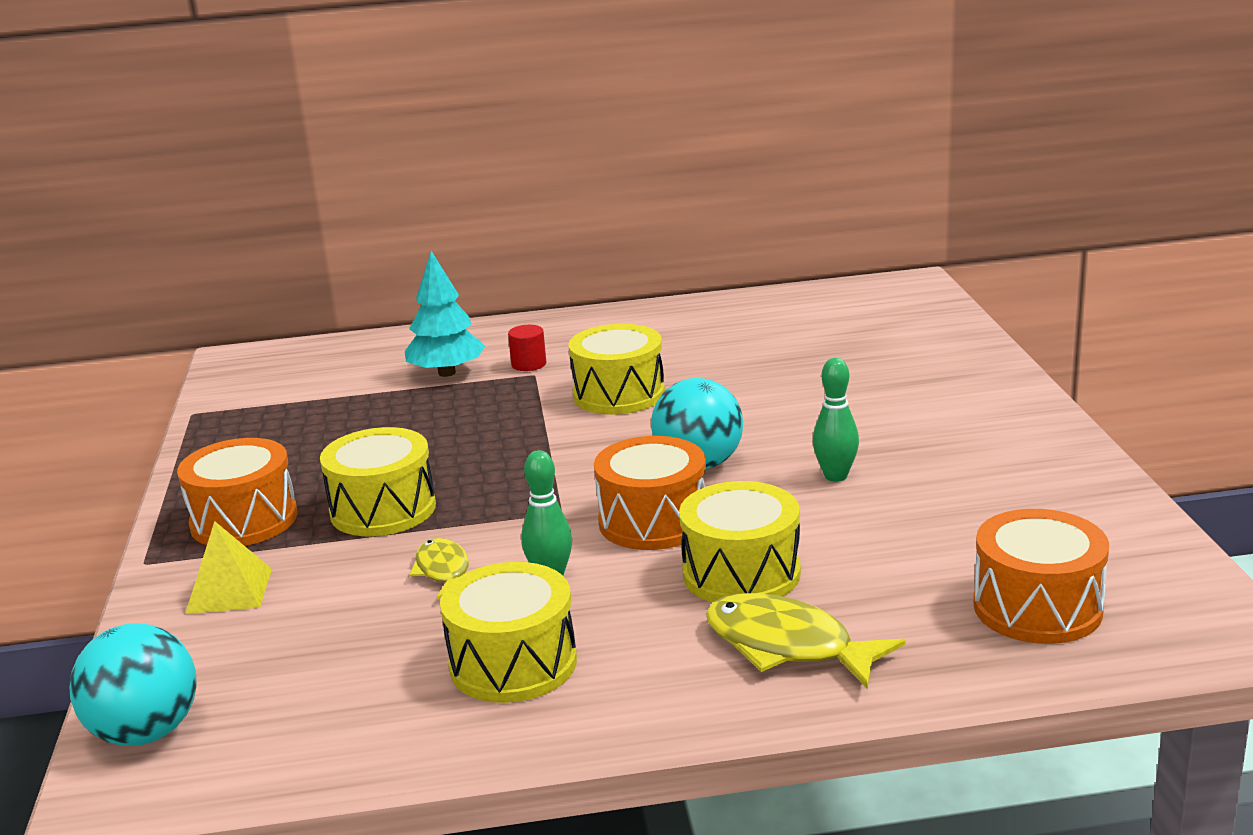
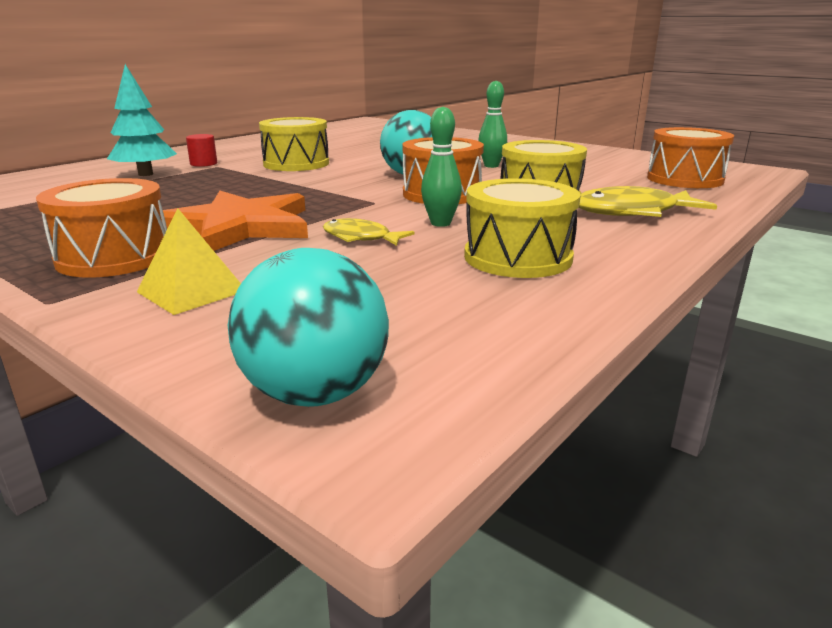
camera: 45 degrees left, 0 degrees up
(383, 509) = (239, 227): yellow drum -> orange star

